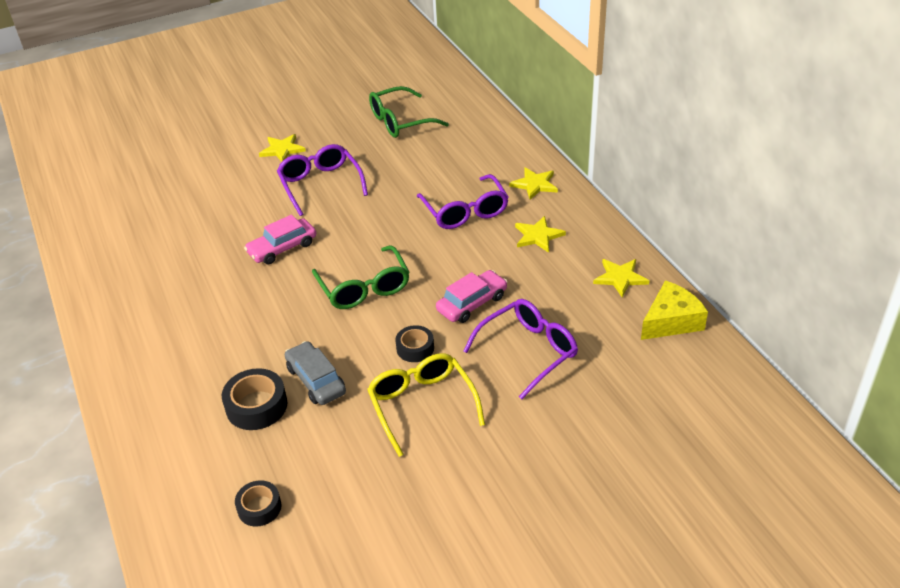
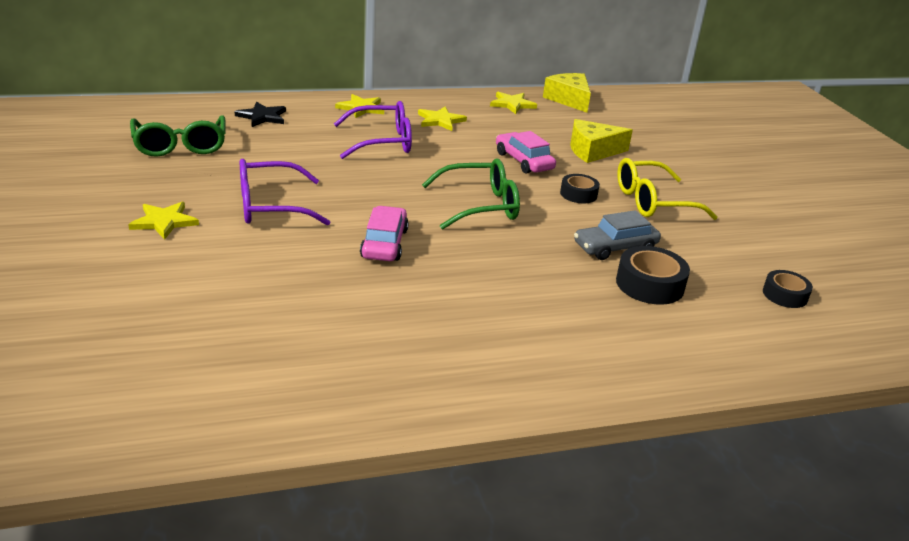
camera: 85 degrees left, 10 degrees down
(282, 248) = (384, 243): pink car -> pink car turned 150 degrees counterclockwise
(478, 140) = (262, 116): none -> black star
(528, 352) = (592, 151): purple glasses -> yellow cheese

